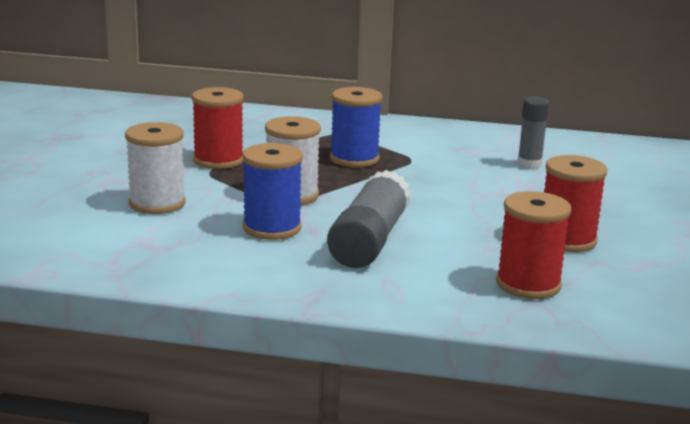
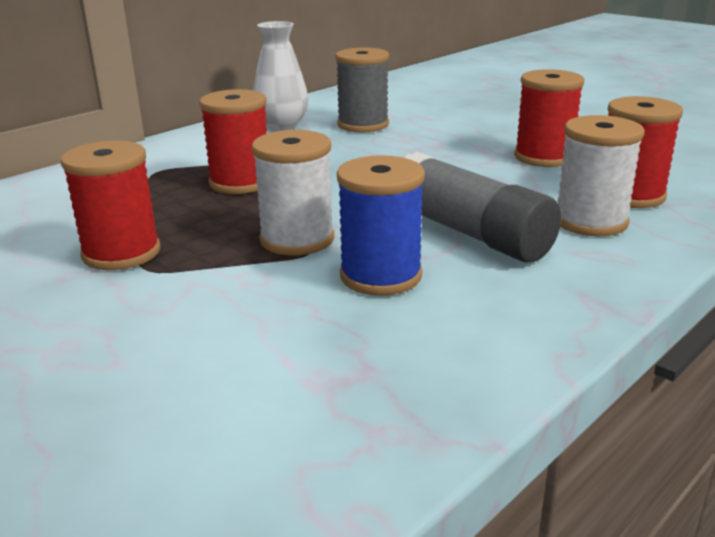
camera: 55 degrees left, 5 degrees up
(157, 203) = (204, 334): white spool -> white spool (590, 221)
(354, 159) = (240, 182): blue spool -> red spool
(479, 141) = (282, 125): none -> white vase
(529, 164) = (363, 125): grey glue stick -> grey spool

